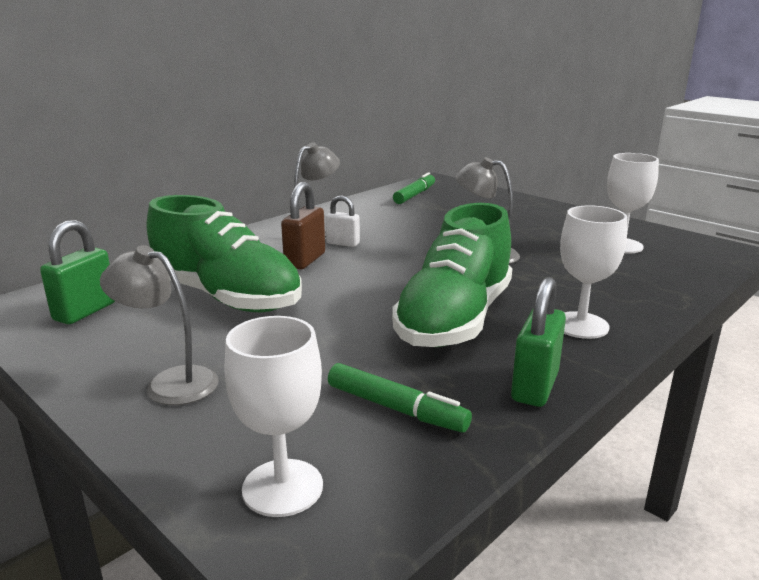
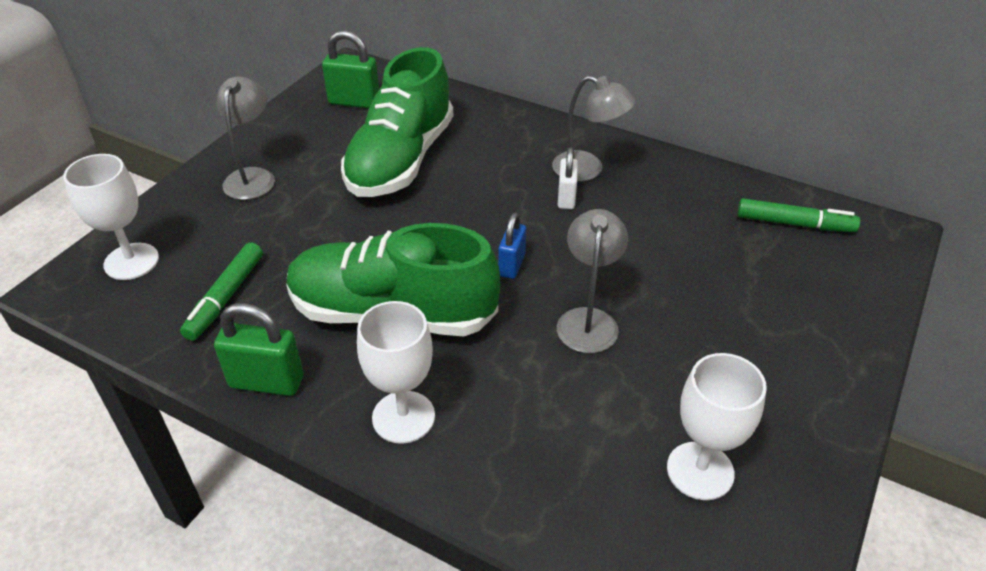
camera: 75 degrees right, 20 degrees up
(305, 260) = (505, 183): brown padlock -> none
(414, 270) = (511, 265): none -> blue padlock

